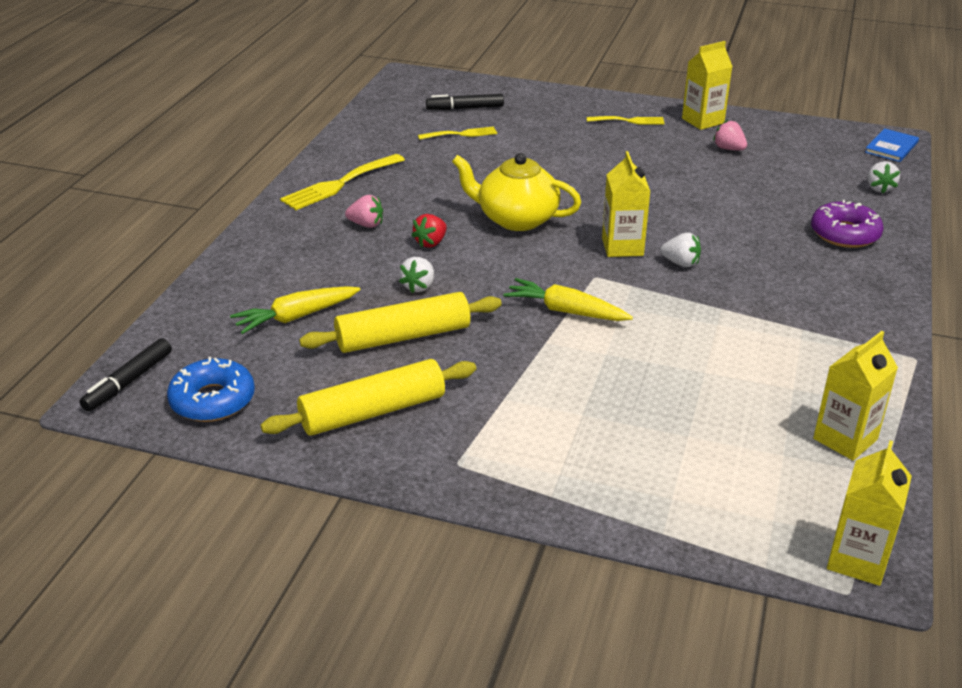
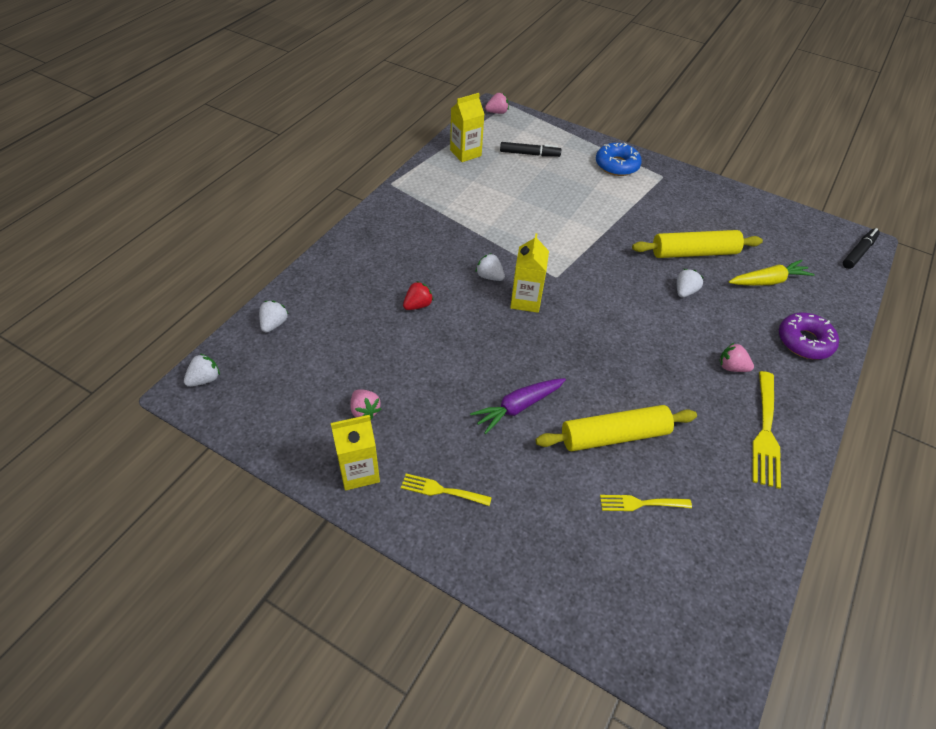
camera: 170 degrees left, 15 degrees up
(213, 400) = (802, 231): blue donut -> blue donut (617, 165)
(339, 184) = (765, 433): yellow fork -> yellow fork turned 135 degrees clockwise
(373, 412) = (708, 209): yellow rolling pin -> yellow rolling pin (614, 436)
(431, 243) = (676, 334): red strawberry -> red strawberry (418, 305)
(465, 108) = (631, 568): black marker -> black marker (529, 154)
(516, 219) = (602, 348): yellow teapot -> none
(566, 311) = (585, 252): yellow carrot -> none
(589, 168) = (518, 407): none -> purple carrot
(844, 234) = (349, 280): purple donut -> purple donut (804, 341)
(857, 560) = (497, 112): yellow carton -> pink strawberry
(891, 147) = (205, 379): blue book -> white strawberry

